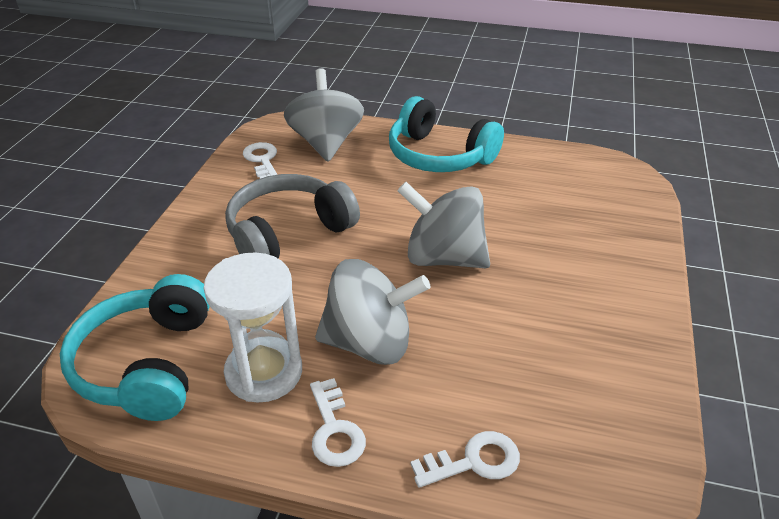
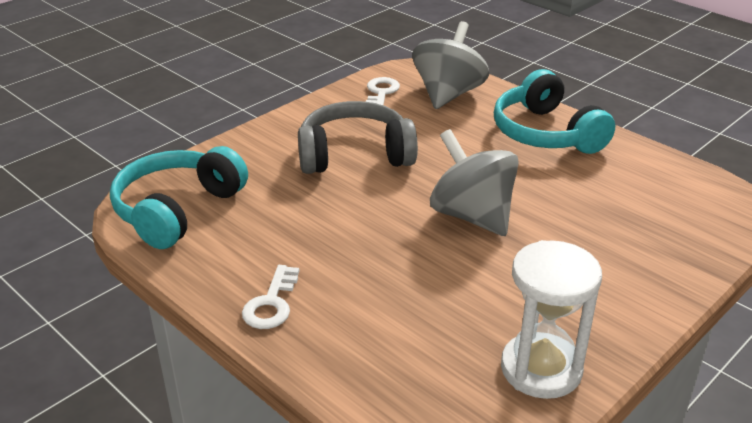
camera: 30 degrees right, 5 degrees down
(264, 372) = (253, 246): white hourglass -> white hourglass (541, 369)
(370, 343) = (350, 256): grey spinning top -> none
(474, 461) = (359, 368): white key -> none

